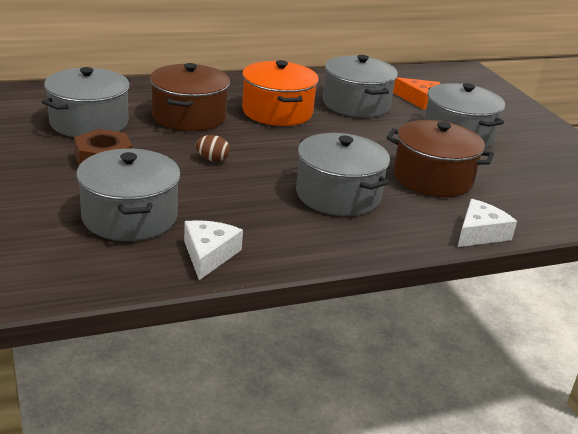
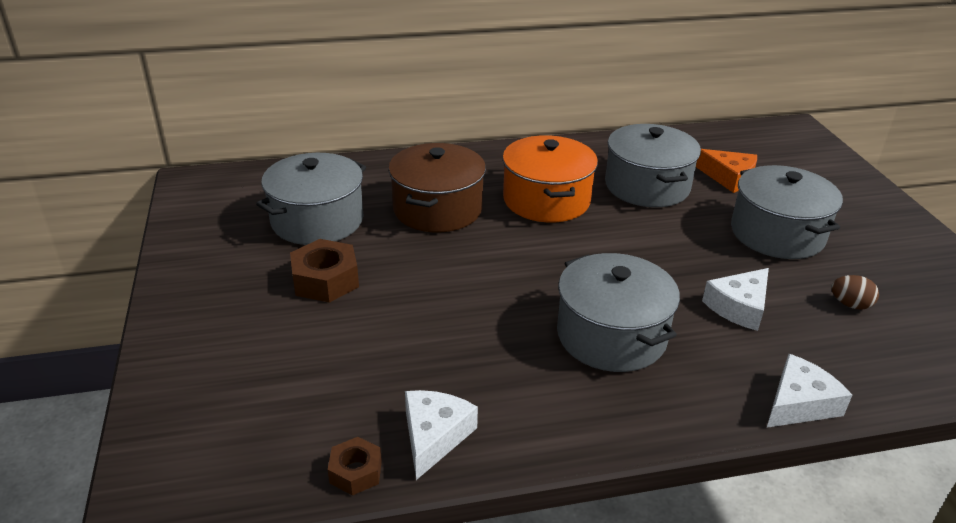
camera: 10 degrees right, 5 degrees up
(130, 217) = (344, 371): grey pot -> none
(150, 276) = (356, 472): none -> brown nut
(212, 159) = (457, 277): brown egg -> brown egg (850, 305)
(432, 178) = (739, 307): brown pot -> white cheese

